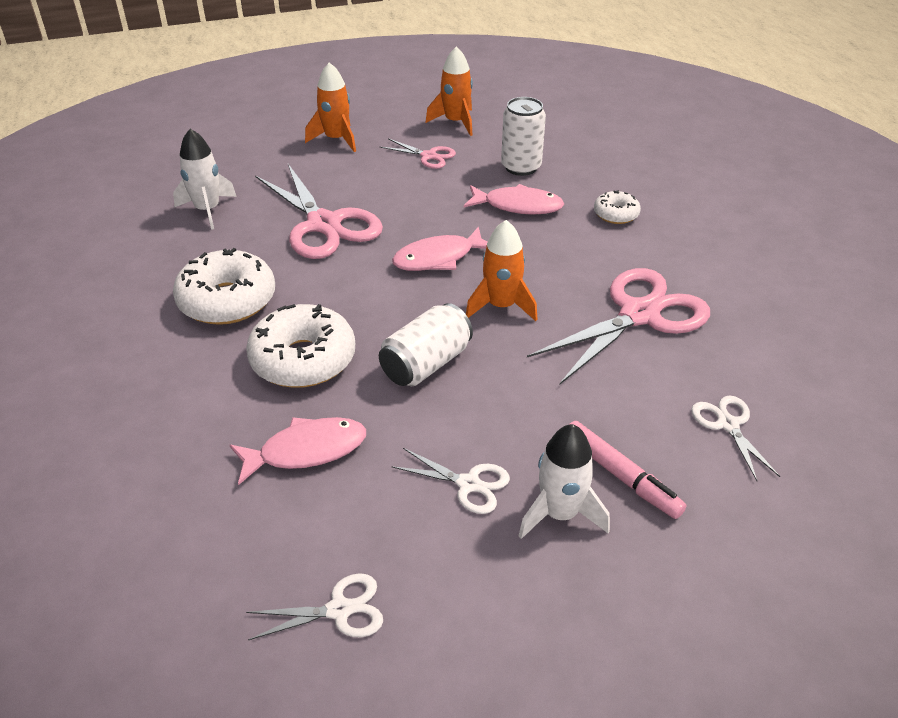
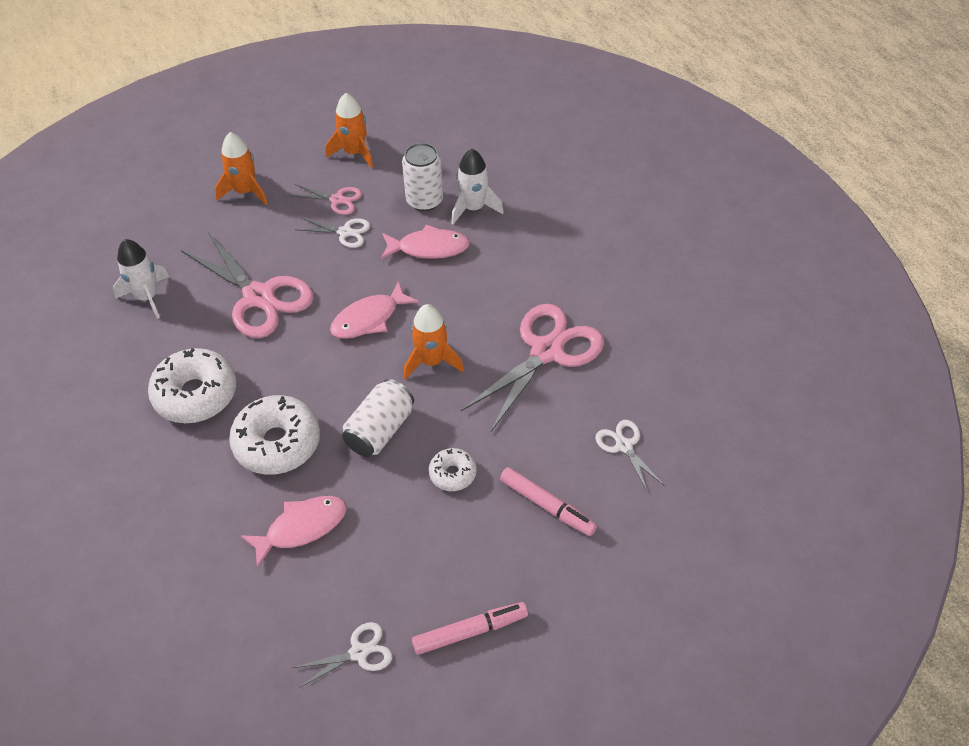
camera: 10 degrees left, 10 degrees up
(468, 484) = (434, 534): white scissors -> white scissors (345, 232)
(494, 610) = (469, 632): none -> pink marker
(560, 514) = (506, 546): white rocket -> white rocket (473, 208)
(616, 214) = (516, 244): white donut -> white donut (452, 474)

